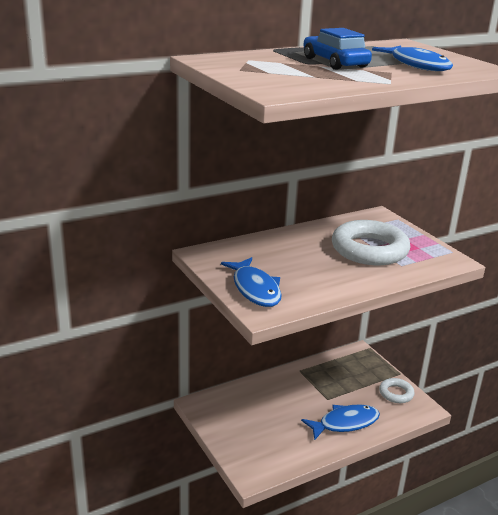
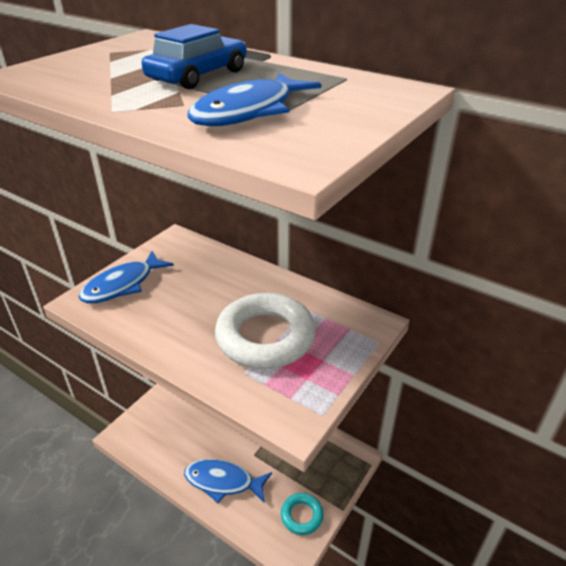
camera: 65 degrees right, 10 degrees up
(345, 423) = (223, 482): blue fish -> blue fish turned 150 degrees clockwise
(396, 393) = (301, 515): white ring -> turquoise ring

